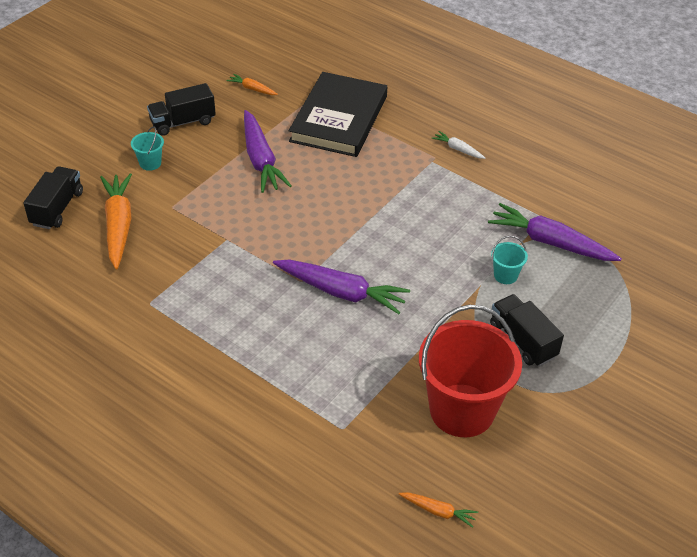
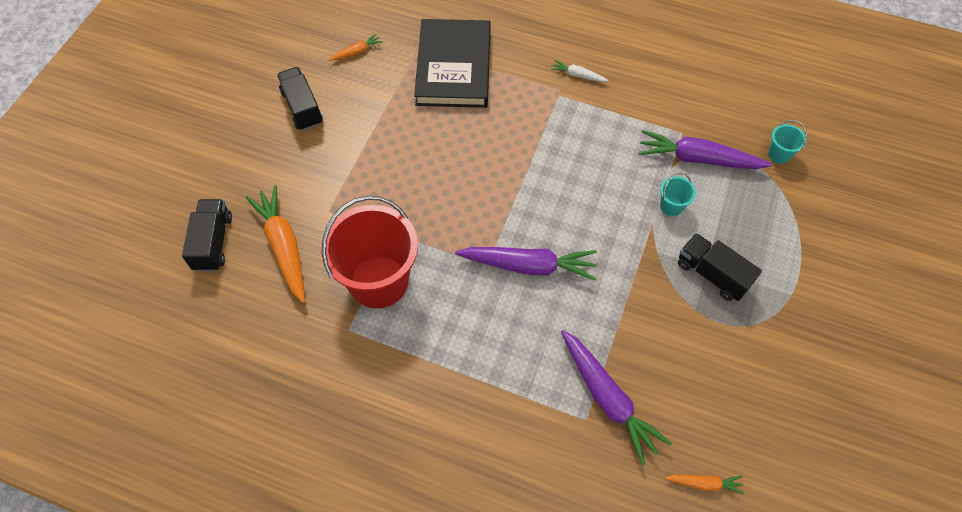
camera: 15 degrees left, 15 degrees up
(150, 163) = (288, 164): turquoise bucket -> turquoise bucket (779, 154)
(183, 122) = (302, 108): black truck -> black truck turned 105 degrees clockwise
(252, 89) = (357, 52): orange carrot -> orange carrot turned 135 degrees clockwise
(261, 159) = (396, 133): purple carrot -> purple carrot (607, 398)
(462, 410) = (685, 366): red bucket -> red bucket (379, 281)

